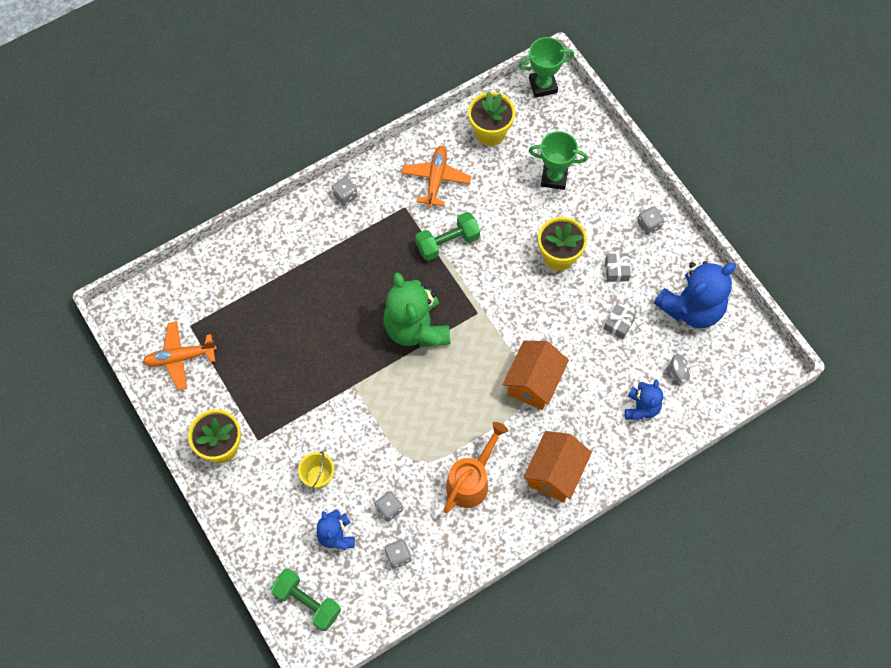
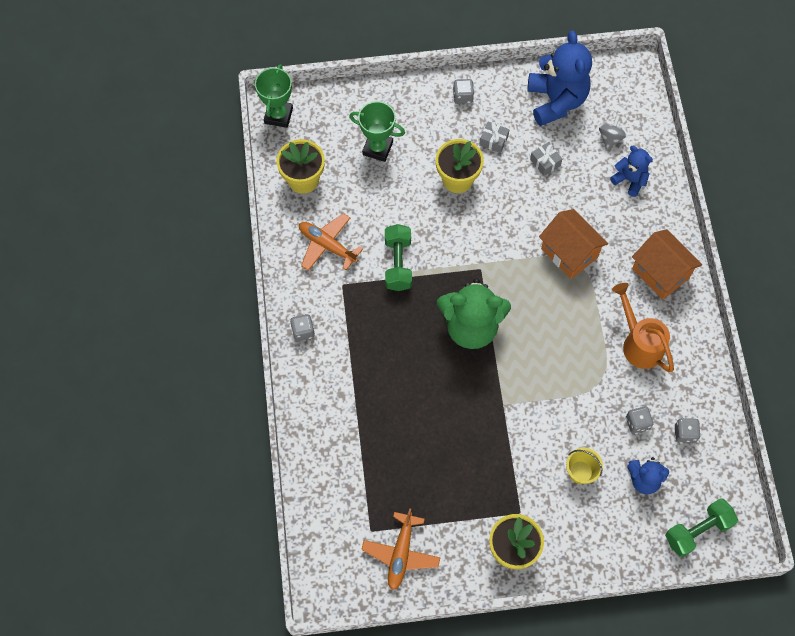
camera: 65 degrees left, 0 degrees up
(554, 177) = (377, 148): green trophy -> green trophy turned 75 degrees clockwise

